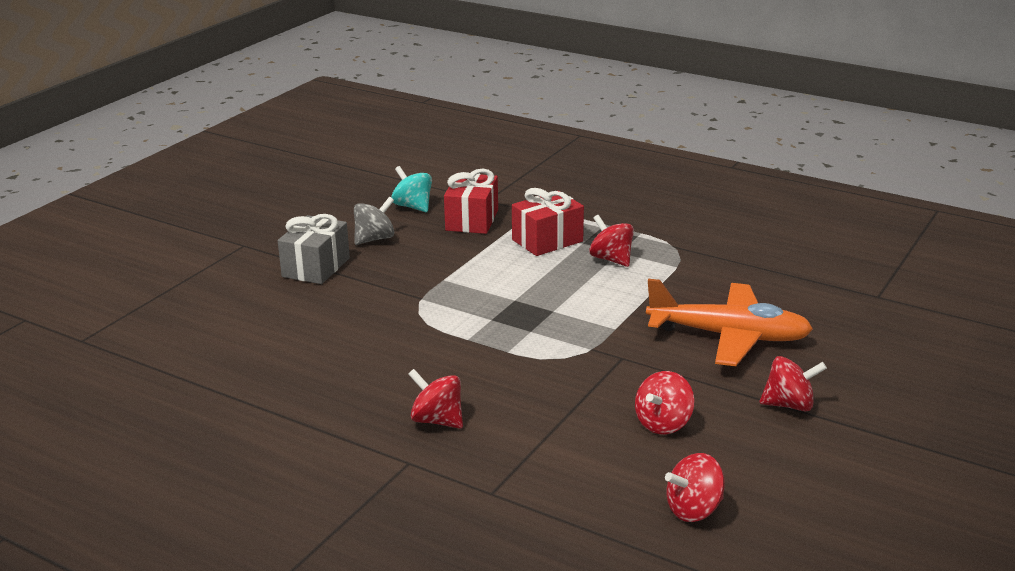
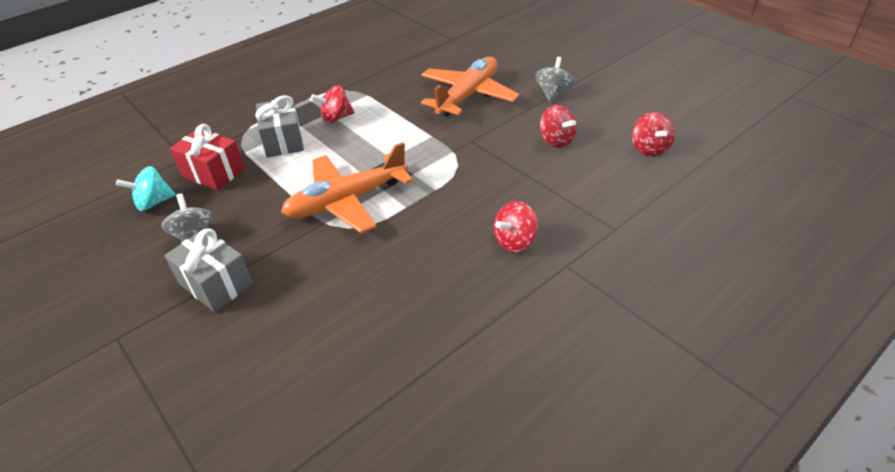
camera: 70 degrees left, 15 degrees up
(461, 302) = (346, 201): none -> orange plane
(547, 240) = (283, 141): red gift -> grey gift
(789, 405) = (553, 93): red spinning top -> grey spinning top

